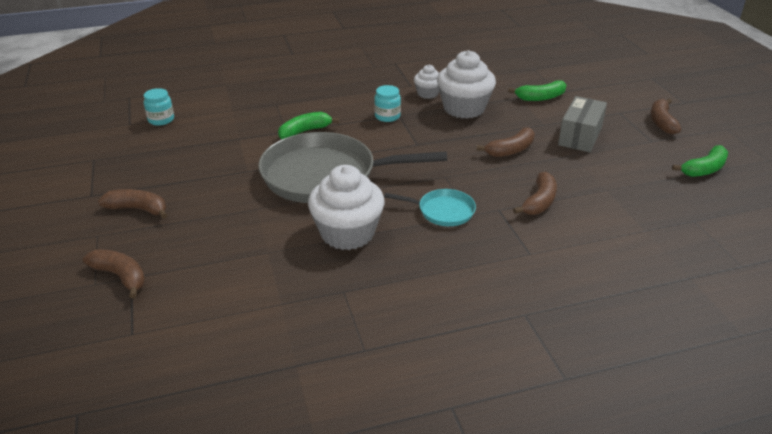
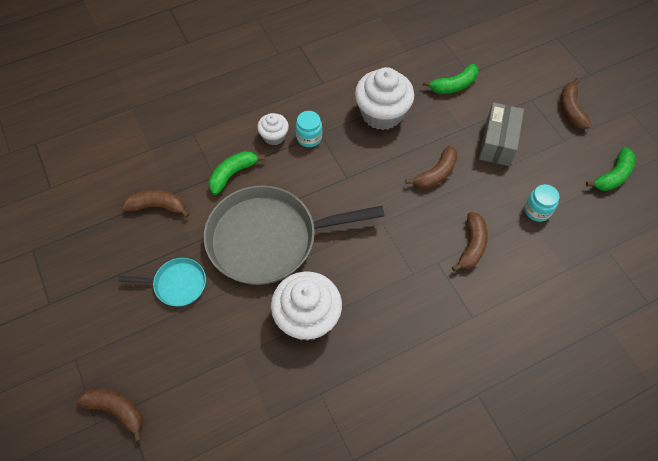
camera: 10 degrees left, 25 degrees up
(138, 209) = (102, 316): brown banana -> brown banana (158, 206)
(161, 120) = (81, 176): turquoise jar -> turquoise jar (537, 210)
(427, 93) = (342, 94): white cupcake -> white cupcake (274, 136)
(443, 211) = (387, 273): turquoise pan -> turquoise pan (177, 284)

